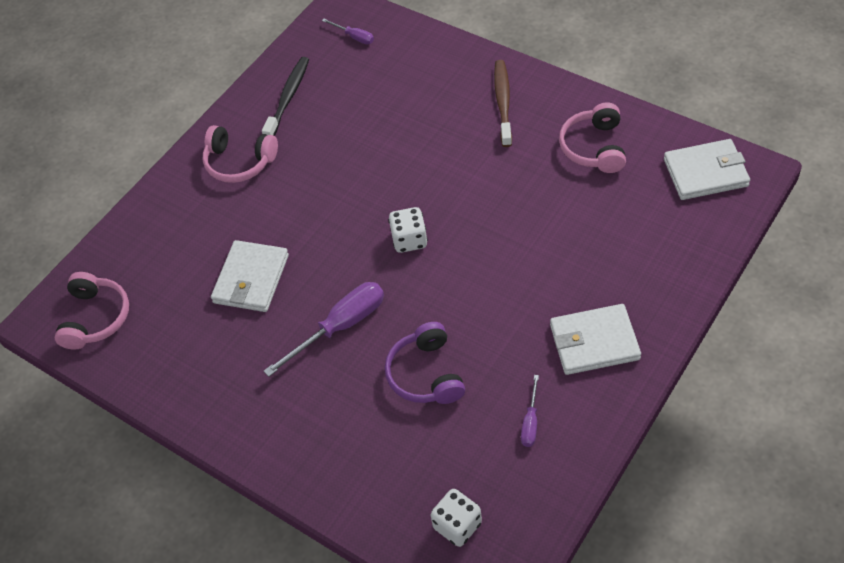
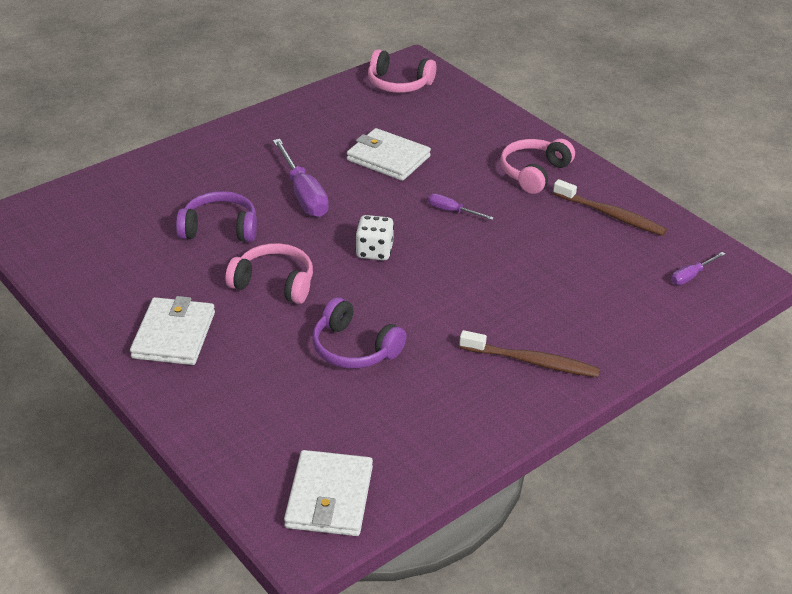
camera: 100 degrees right, 15 degrees down
(288, 98) = (611, 215): black toothbrush -> brown toothbrush
(457, 525) = (72, 213): white dice -> none
(530, 422) = (126, 273): purple screwdriver -> purple screwdriver (452, 211)
(544, 211) = (354, 348): none -> purple headphones
(594, 147) = (422, 414): pink headphones -> pink headphones (274, 283)

